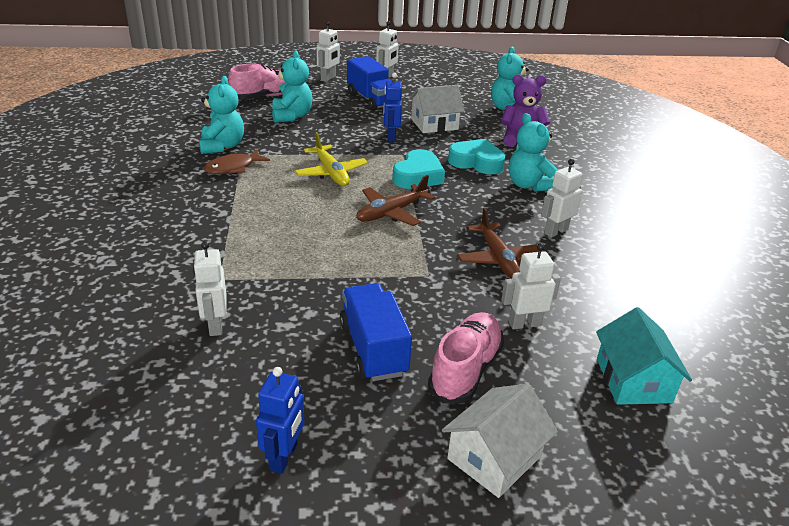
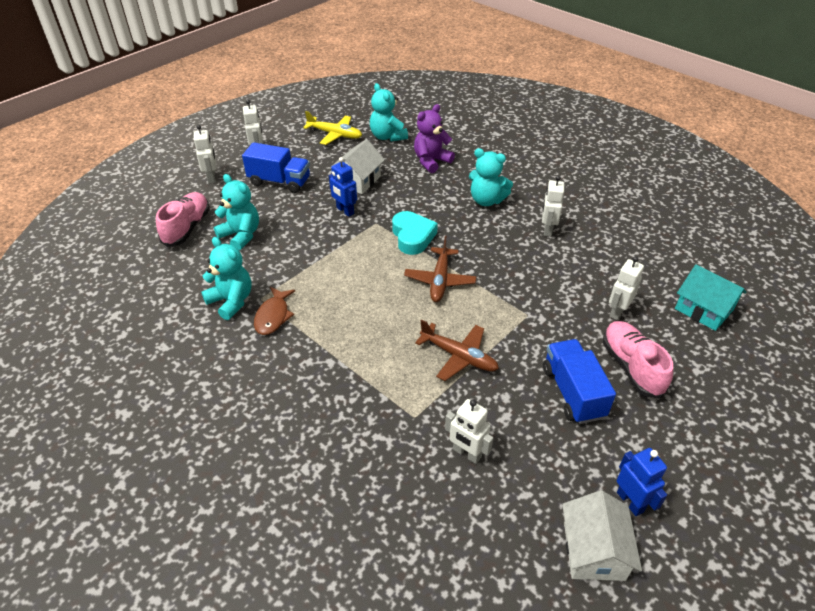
camera: 40 degrees left, 10 degrees up
(331, 173) = (352, 272): yellow plane -> yellow plane (334, 134)
(373, 349) = (573, 392): blue truck -> blue truck turned 45 degrees clockwise
(476, 162) = (431, 200): turquoise heart -> none
(494, 457) = (711, 409): white house -> white house (594, 550)
(498, 259) = (546, 274): brown plane -> brown plane (458, 356)

